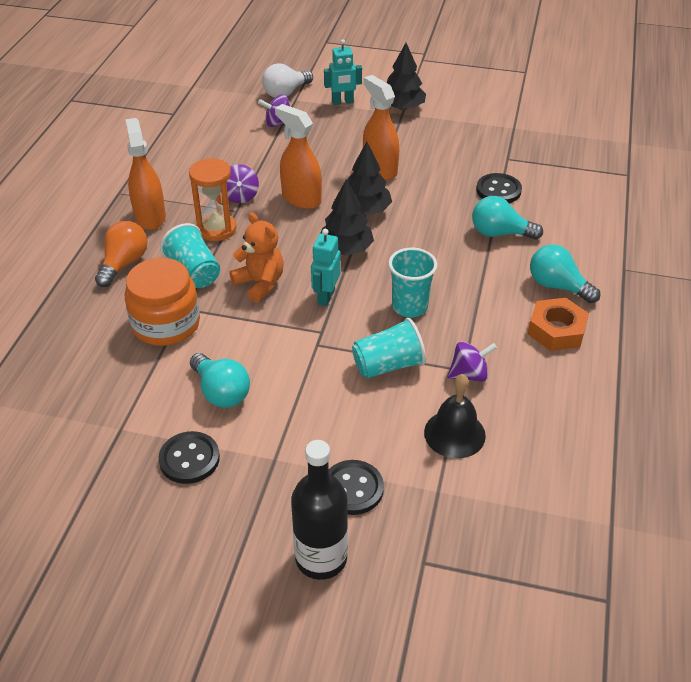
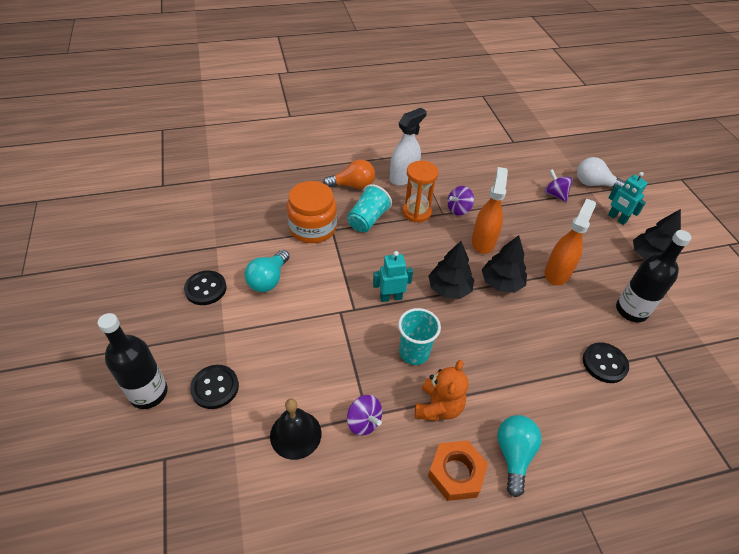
camera: 60 degrees right, 5 degrees up
(150, 217) = (403, 177): orange spray bottle -> white spray bottle
(260, 283) = (379, 256): orange teddy bear -> orange teddy bear (438, 407)
(388, 365) = (343, 363): turquoise cup -> none
(454, 148) = (631, 310): none -> black bottle
(500, 233) = (548, 384): turquoise light bulb -> none

